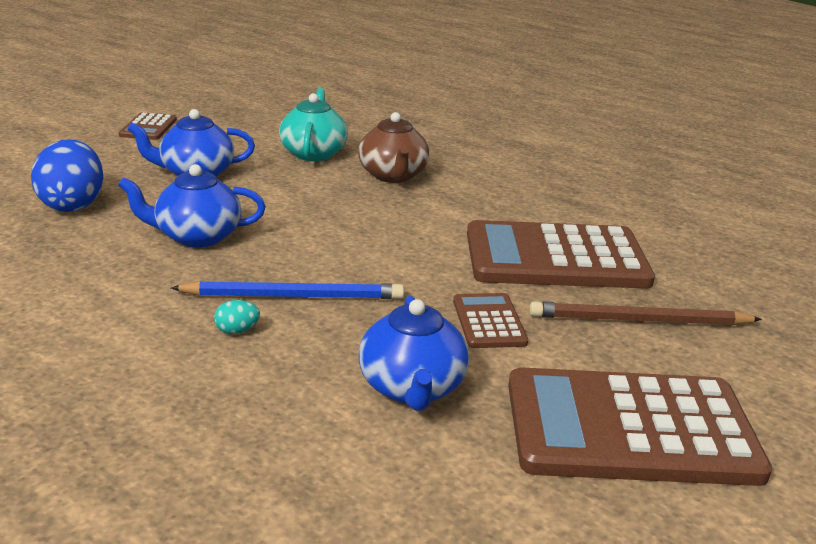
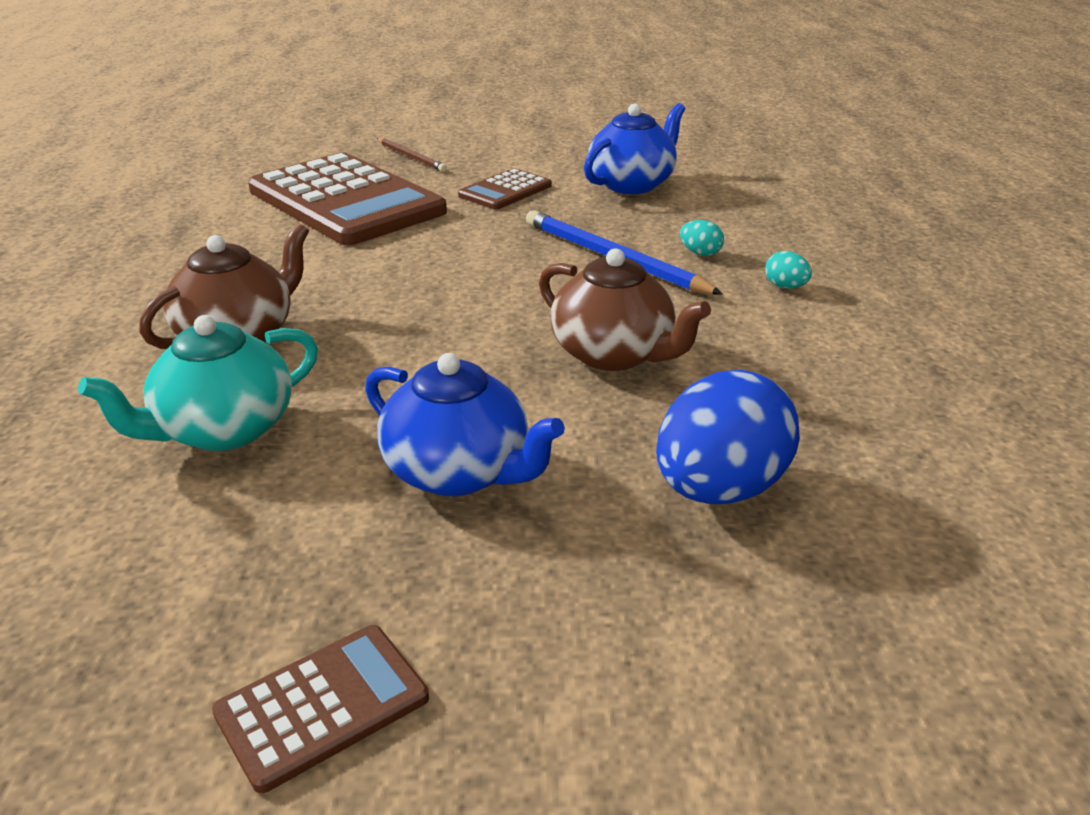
camera: 130 degrees left, 5 degrees up
(135, 328) = (785, 287): none -> turquoise egg
(197, 236) = (614, 354): blue teapot -> brown teapot
(630, 428) = (550, 135): brown calculator -> none
(640, 320) = (411, 157): brown pencil -> brown pencil, size x0.58

